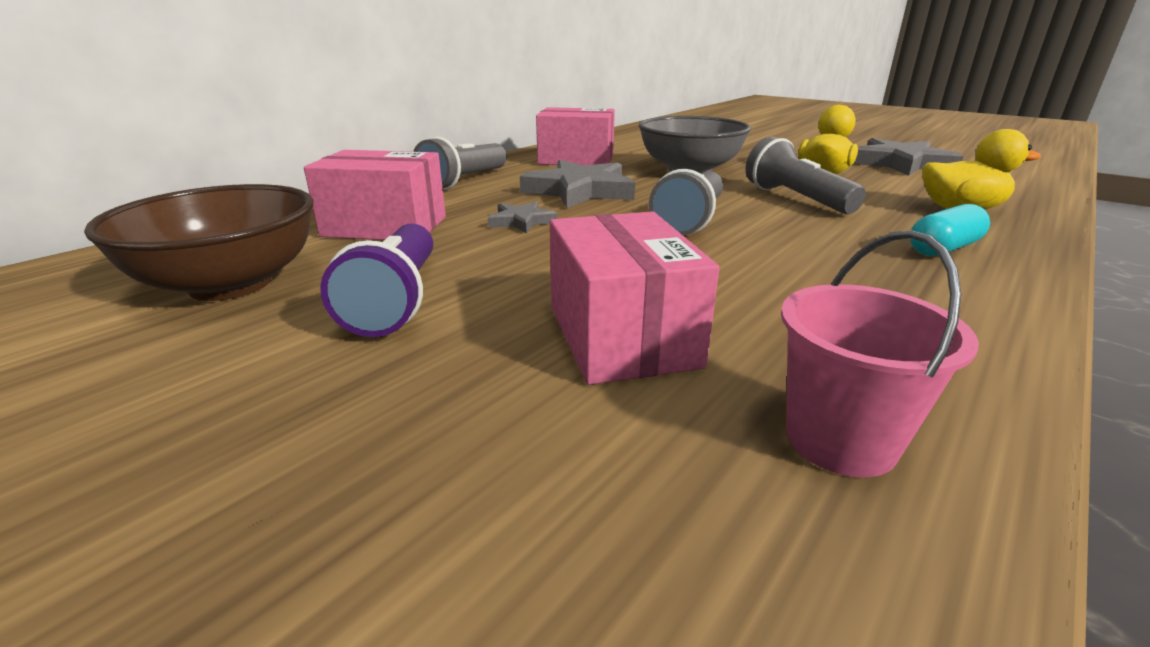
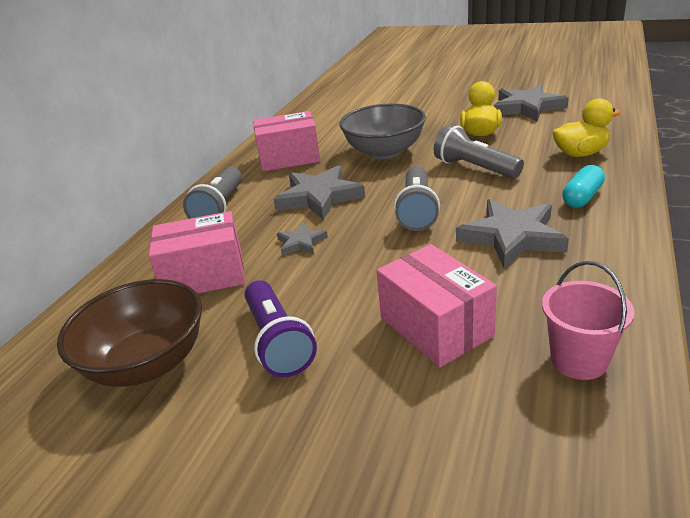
camera: 15 degrees left, 5 degrees up
(808, 267) = (512, 237): none -> grey star

